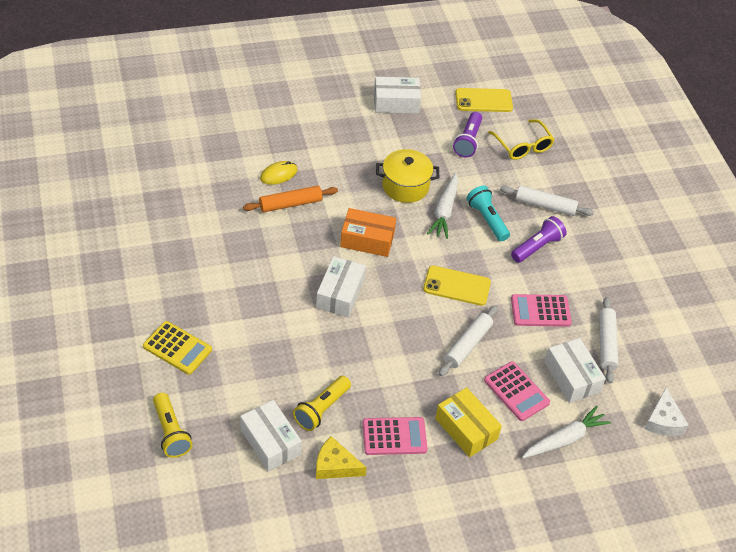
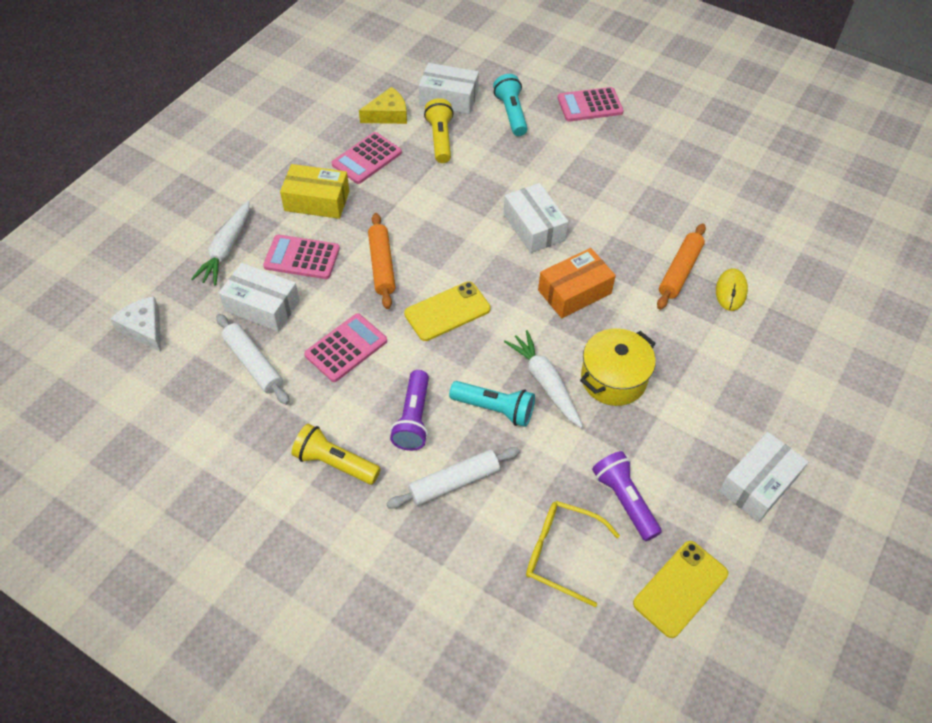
camera: 140 degrees right, 5 degrees up
(171, 432) = (519, 61): yellow flashlight -> yellow flashlight (335, 463)
(177, 348) = (590, 105): yellow calculator -> pink calculator
(242, 388) = (511, 113): none -> turquoise flashlight
(467, 345) = (382, 265): white rolling pin -> orange rolling pin

